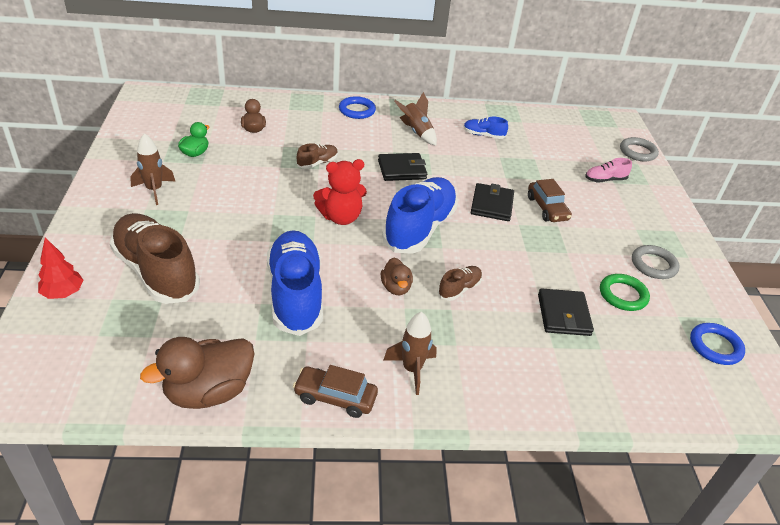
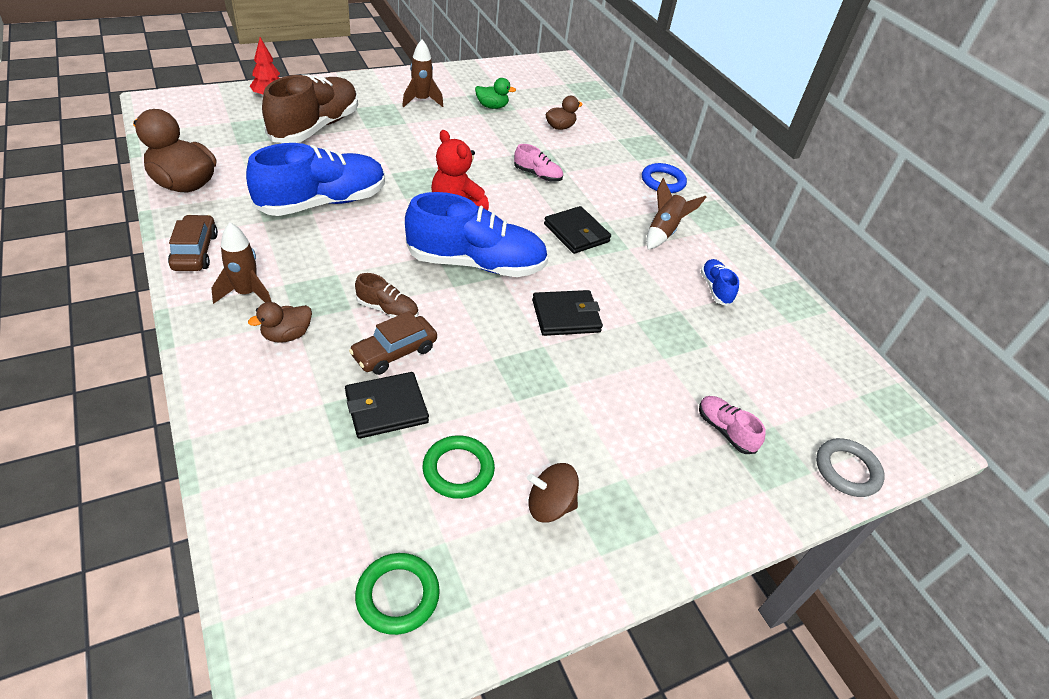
camera: 65 degrees right, 5 degrees up
(317, 163) = (537, 175): brown shoe -> pink shoe
(396, 288) = (365, 263): brown duck -> brown duck (287, 335)
(547, 208) = (599, 370): brown car -> brown car (394, 352)
(653, 265) = (550, 505): grey ring -> brown spinning top
(715, 346) = (397, 595): blue ring -> green ring

